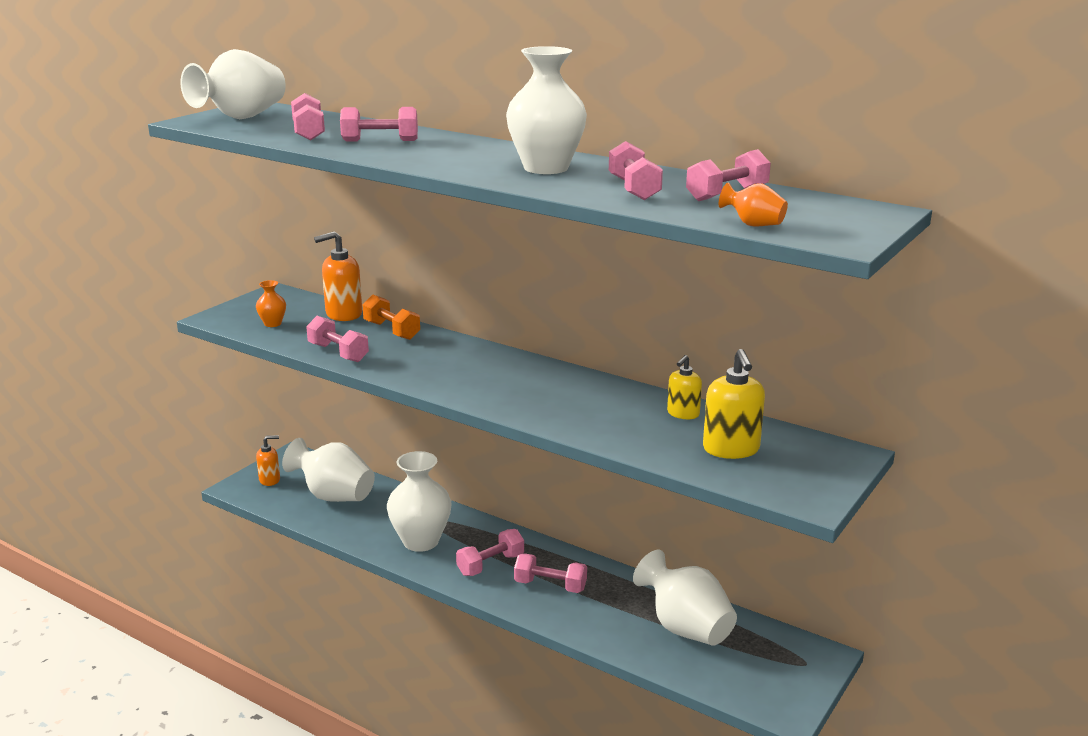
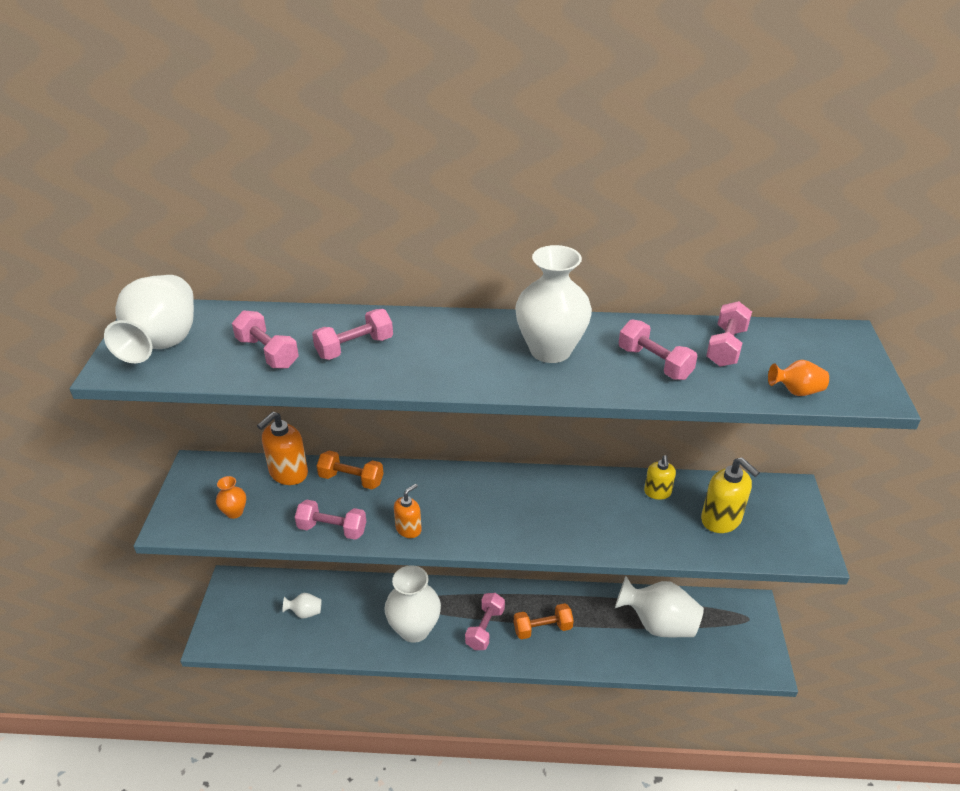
camera: 30 degrees left, 15 degrees up
(270, 480) = (234, 619): orange soap dispenser -> orange soap dispenser (408, 529)
(334, 496) = (305, 612): white vase -> white vase, size x0.47
(550, 586) = (542, 628): pink dumbbell -> orange dumbbell

